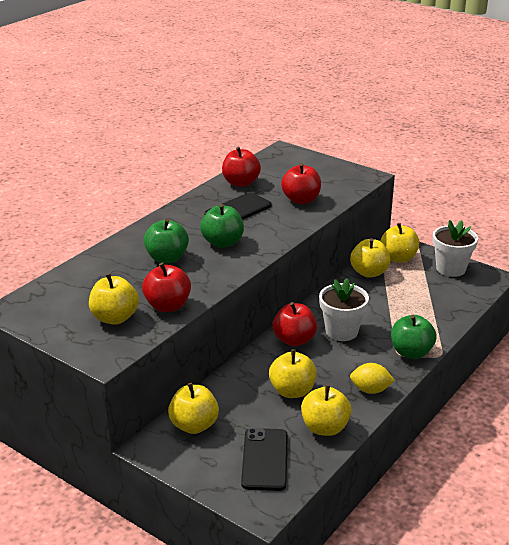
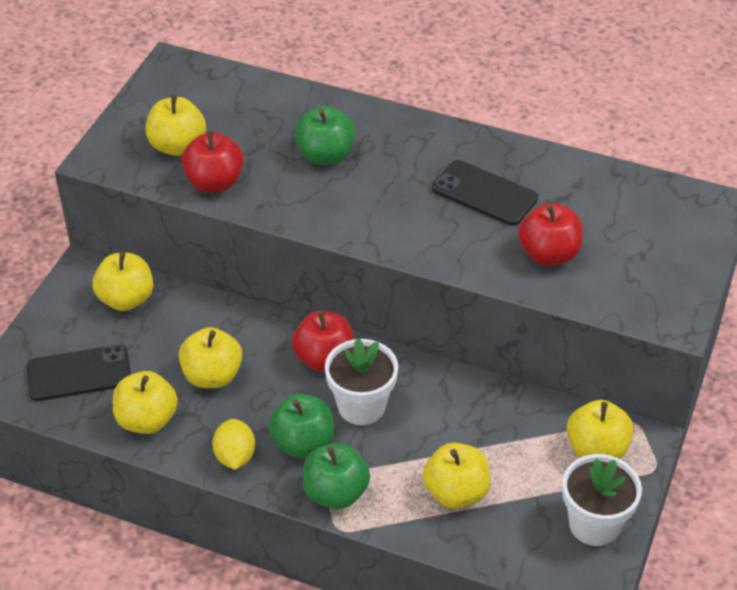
camera: 75 degrees right, 15 degrees up
(222, 242) = (385, 197): green apple -> green apple (303, 443)
(241, 183) = (571, 179): red apple -> none
(369, 272) = (534, 417): yellow apple -> yellow apple (456, 492)

